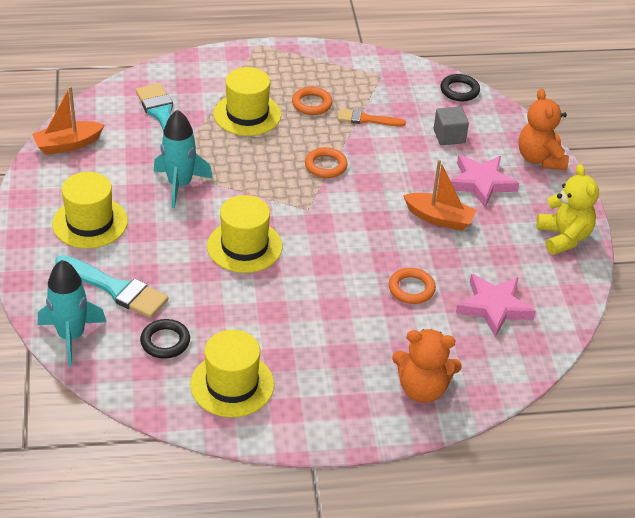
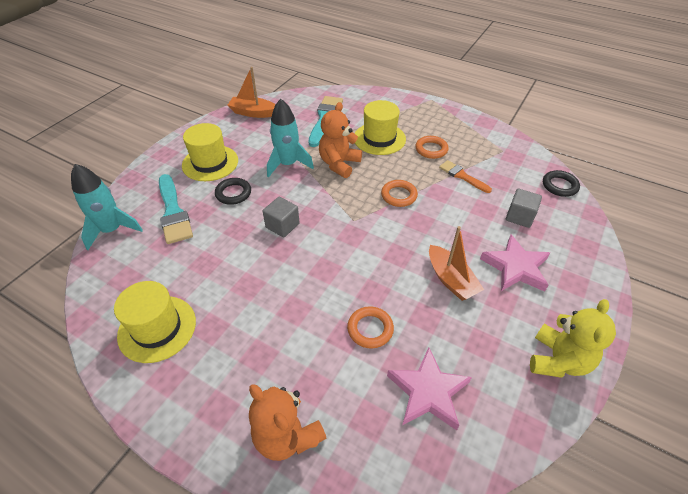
camera: 40 degrees right, 5 degrees up
(165, 342) = (156, 267): black ring -> black ring (233, 193)
(244, 246) = (282, 225): yellow hat -> grey cube
(540, 159) = (591, 273): orange teddy bear -> orange teddy bear (339, 164)

